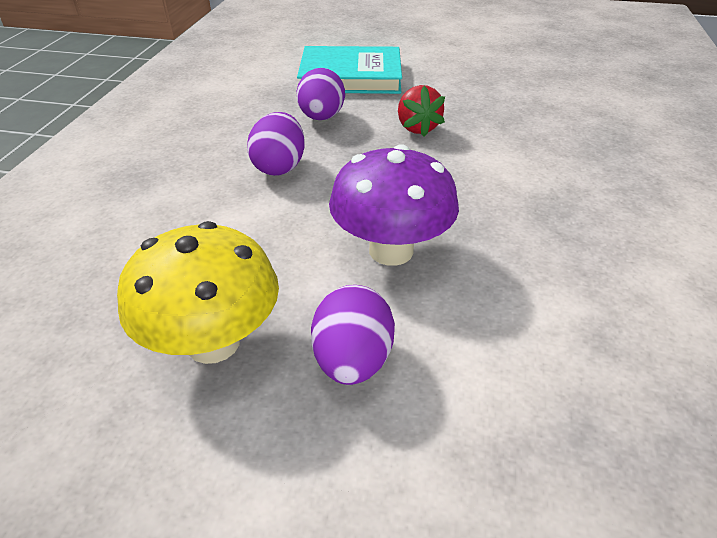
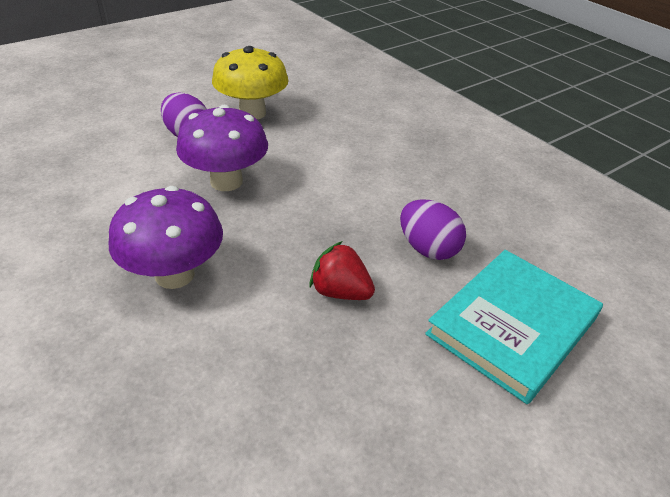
camera: 130 degrees right, 0 degrees up
(279, 167) = (371, 190): purple egg -> none
(528, 194) = (174, 274): none -> purple mushroom

